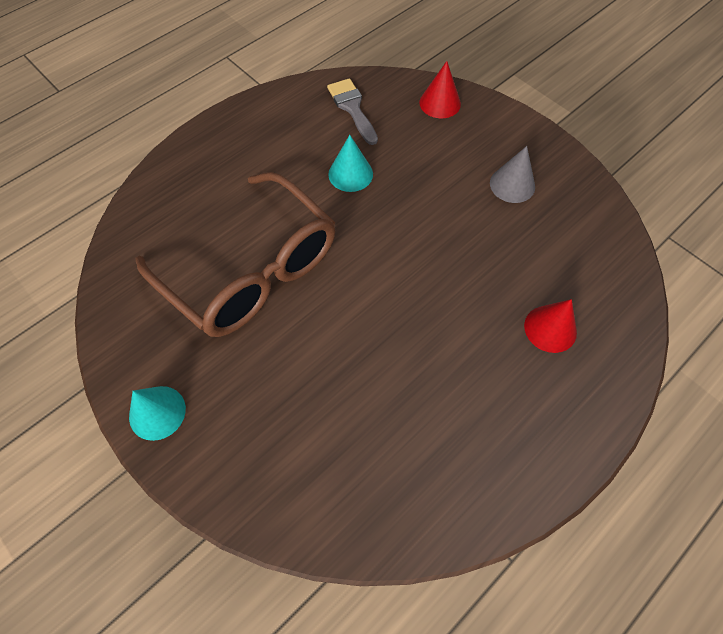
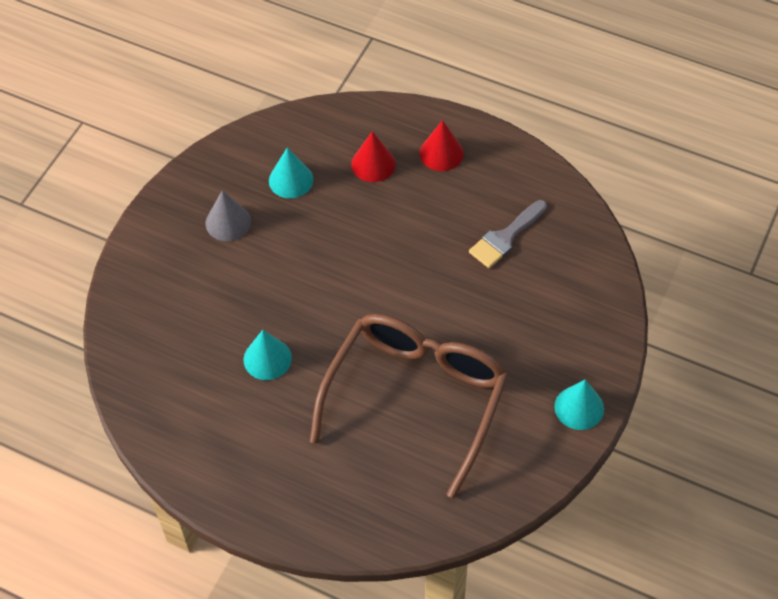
camera: 110 degrees left, 5 degrees down
(352, 108) = (172, 390): grey brush -> grey brush (505, 237)
(440, 103) = (136, 310): red cone -> red cone (441, 153)
(549, 247) = (291, 180): none -> turquoise cone

